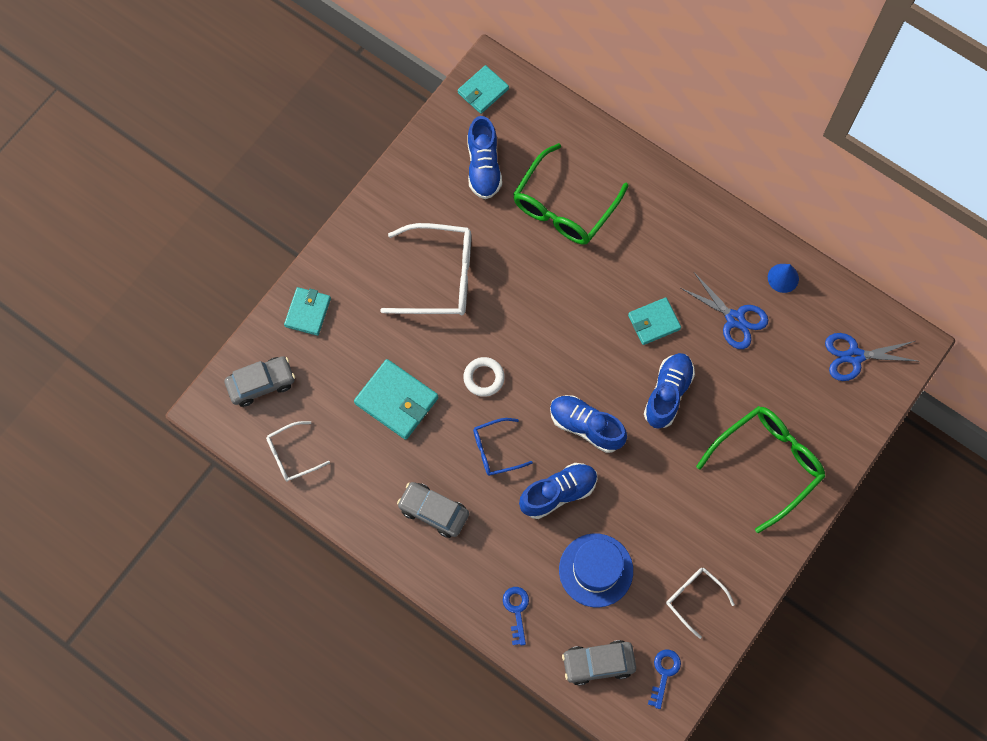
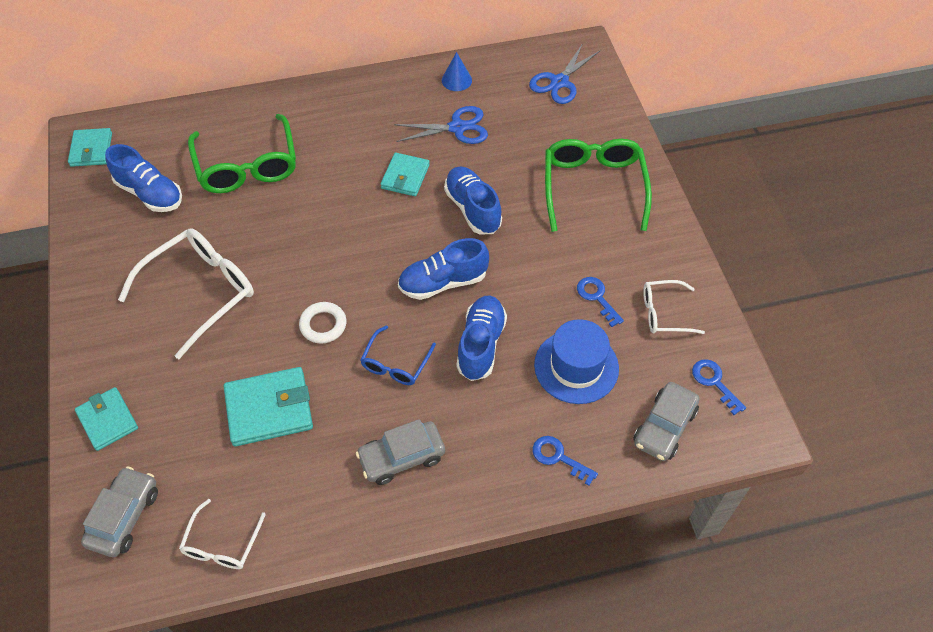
camera: 50 degrees left, 15 degrees down
(666, 542) = (597, 298): none -> blue key

